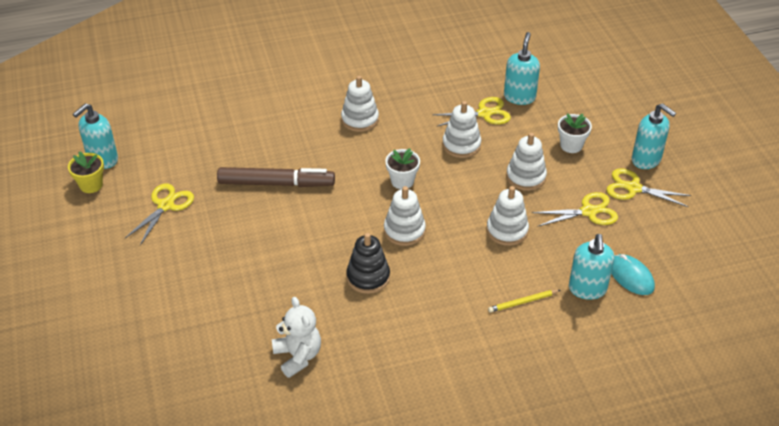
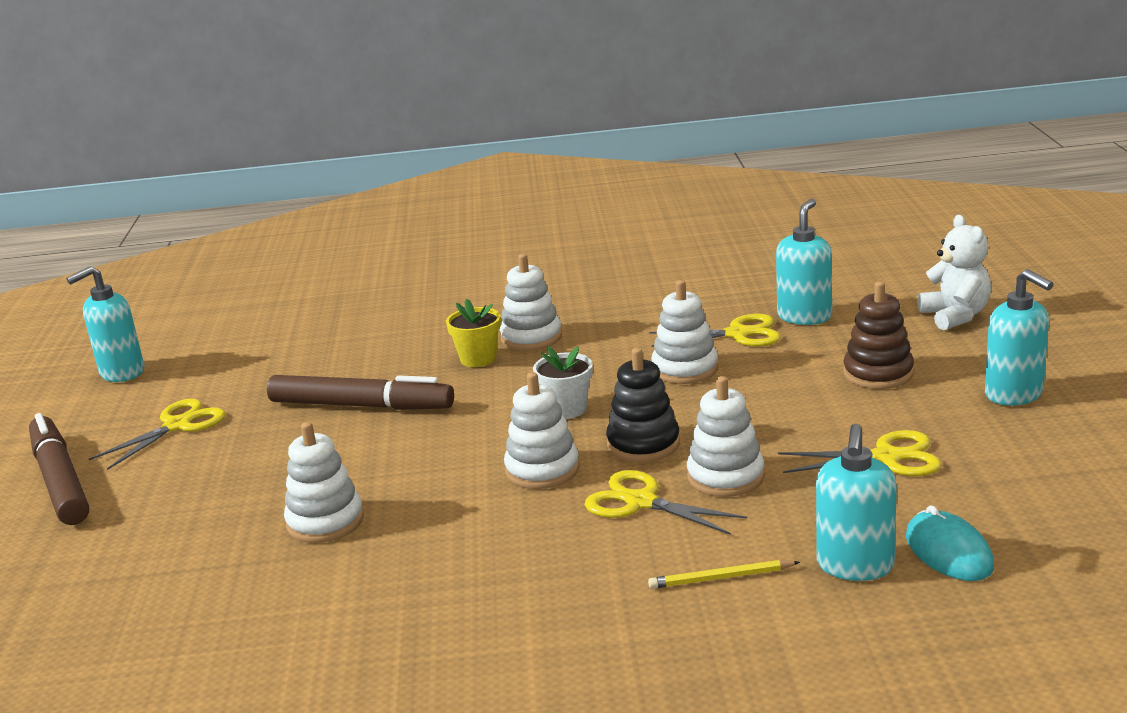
camera: 15 degrees right, 20 degrees down
(91, 185) = (86, 399): yellow flower pot -> yellow flower pot (478, 359)
(114, 256) = (60, 481): none -> brown marker
(298, 356) = (270, 630): white teddy bear -> white teddy bear (955, 316)
(368, 277) = (450, 527): black stacking toy -> black stacking toy (643, 444)
(526, 177) = (783, 410): white stacking toy -> white stacking toy (325, 522)
(571, 145) = (878, 374): white flower pot -> brown stacking toy
(633, 188) = (981, 430): yellow scissors -> yellow scissors (641, 502)

